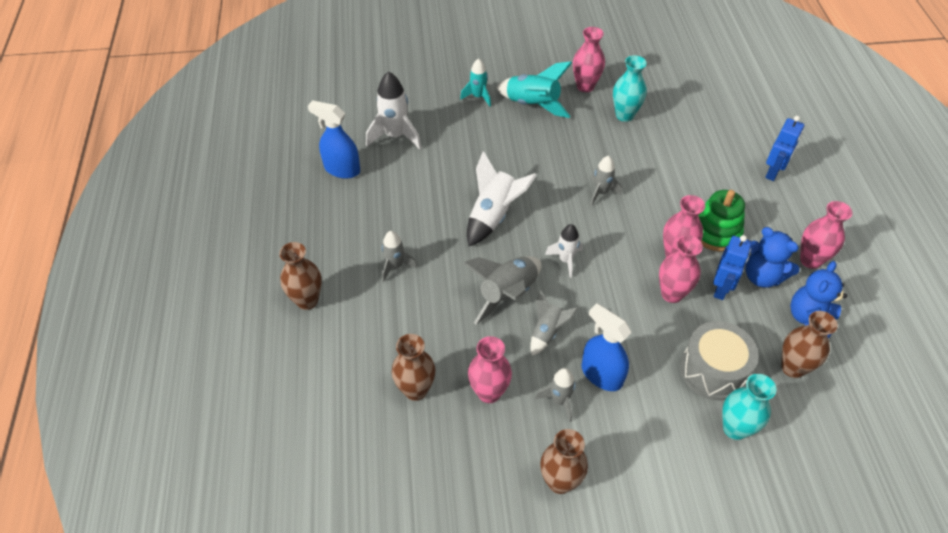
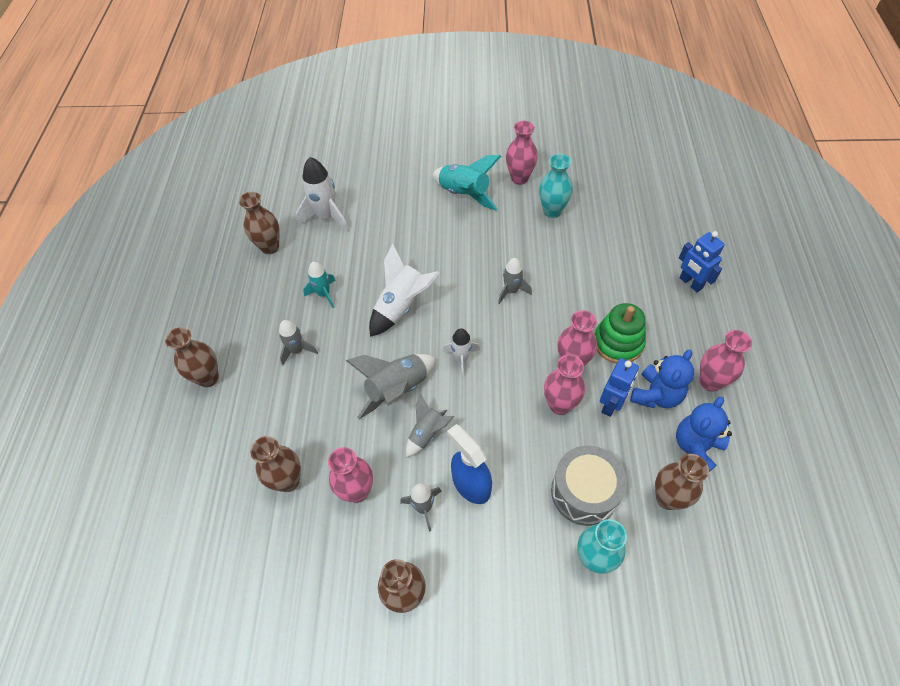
camera: 10 degrees right, 5 degrees up
(342, 169) = (270, 247): blue spray bottle -> brown vase
(478, 97) = (414, 182): turquoise rocket -> turquoise rocket (324, 294)
(762, 276) = (656, 395): blue teddy bear -> blue teddy bear turned 105 degrees counterclockwise
(773, 172) = (690, 283): blue robot -> blue robot turned 105 degrees clockwise

